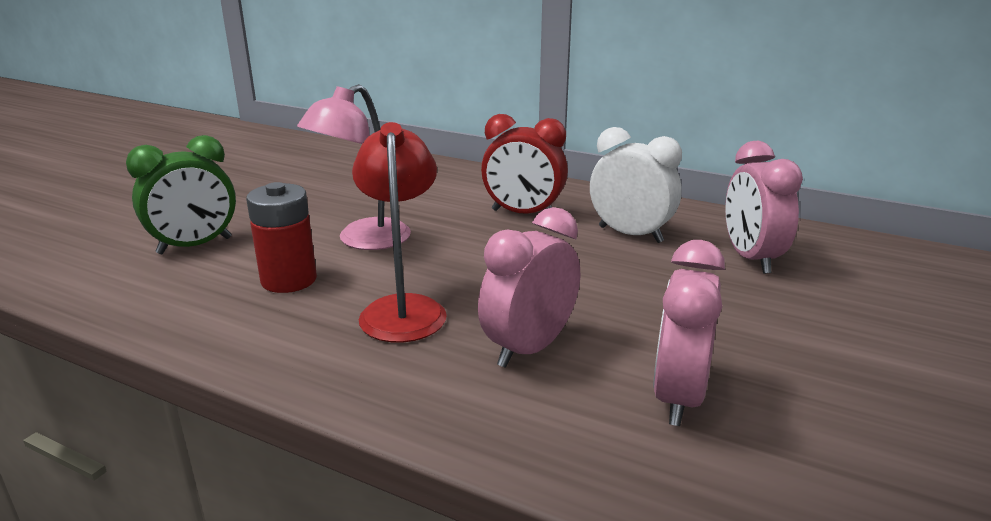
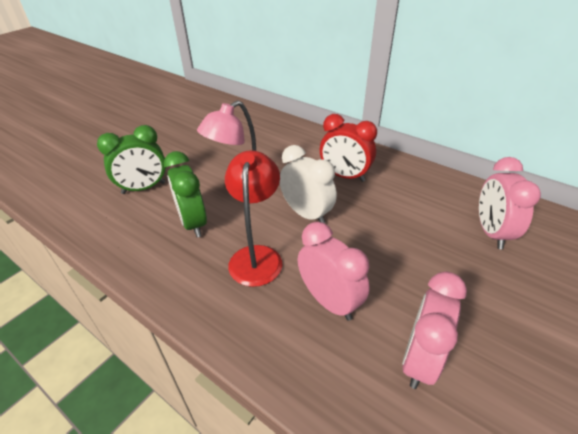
camera: 10 degrees right, 15 degrees up
(289, 280) = (193, 223): red battery -> green clock
(529, 348) = (329, 301): pink clock -> pink clock turned 90 degrees clockwise
(630, 234) = (412, 202): white clock -> white clock (306, 214)

